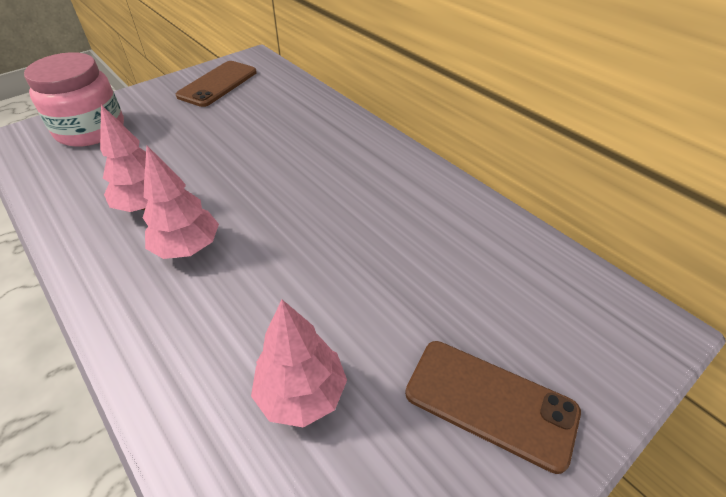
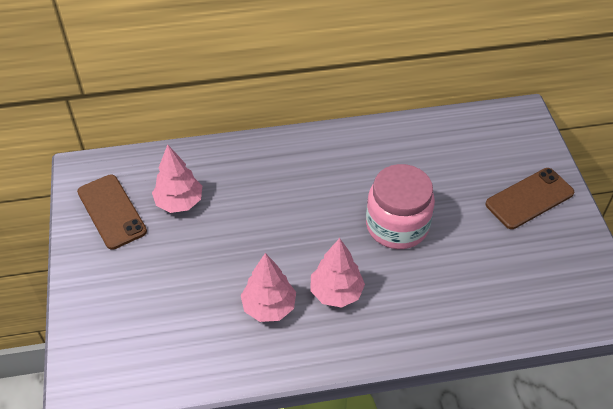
camera: 60 degrees left, 5 degrees up
(90, 130) = (118, 327): pink jar -> pink jar (397, 225)
(301, 394) = (486, 271): pink tree -> pink tree (179, 202)

